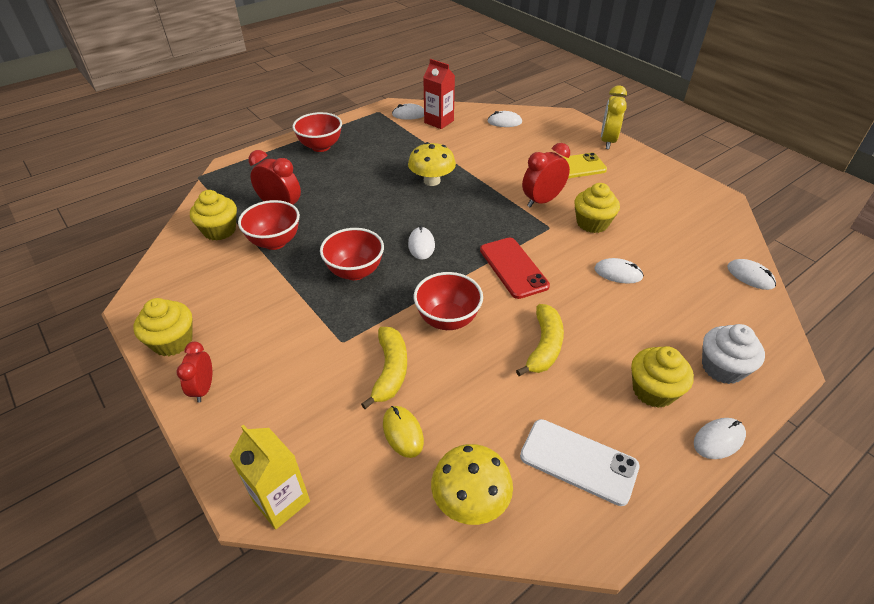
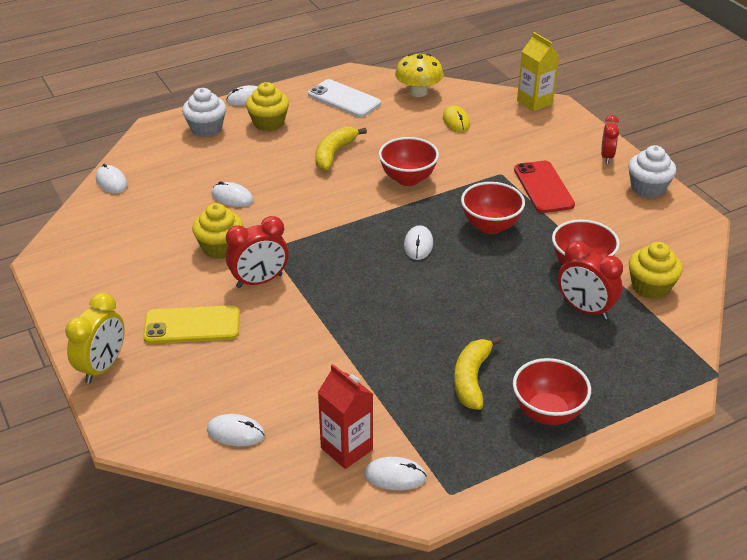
camera: 170 degrees left, 5 degrees down
(172, 341) = (648, 188): yellow cupcake -> white cupcake
(390, 371) = (461, 152): yellow banana -> yellow banana (471, 379)
(432, 181) = (387, 327): yellow mushroom -> none
(513, 268) = (331, 212): red phone -> red phone (543, 187)

